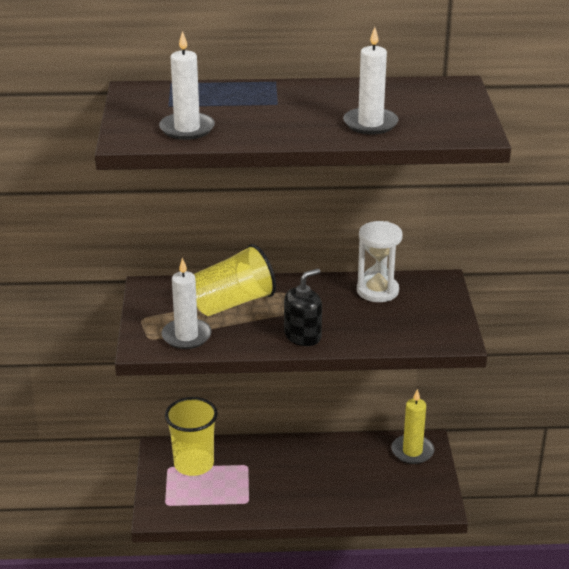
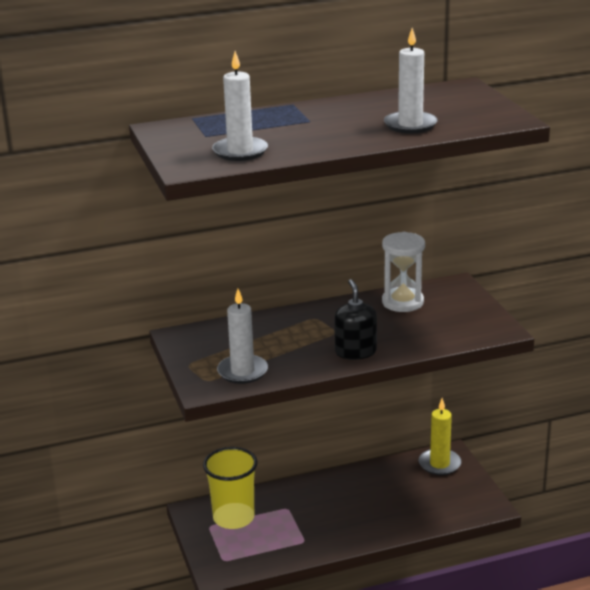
camera: 15 degrees left, 5 degrees down
(232, 303) = (270, 335): yellow cup -> none
(302, 336) = (355, 352): black soap dispenser -> black soap dispenser turned 45 degrees counterclockwise

